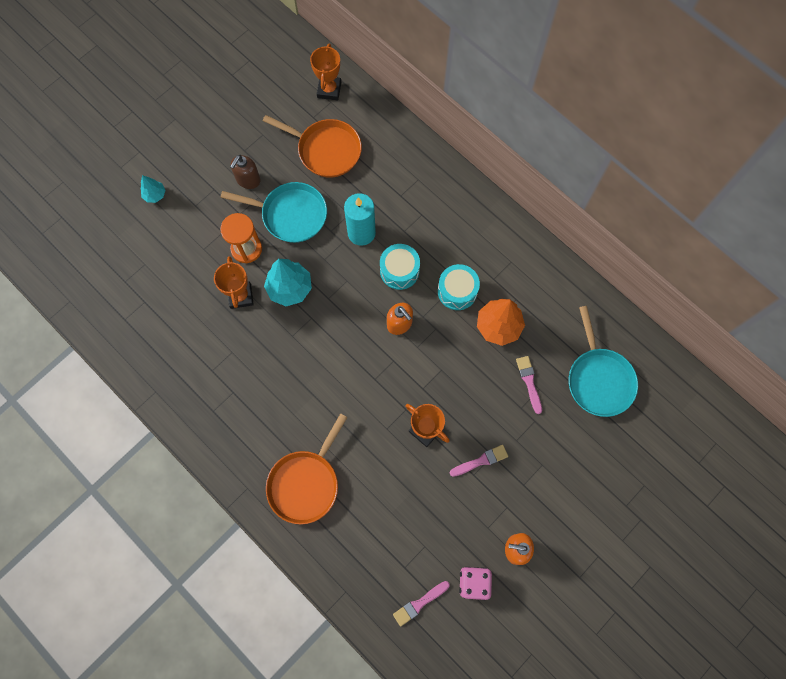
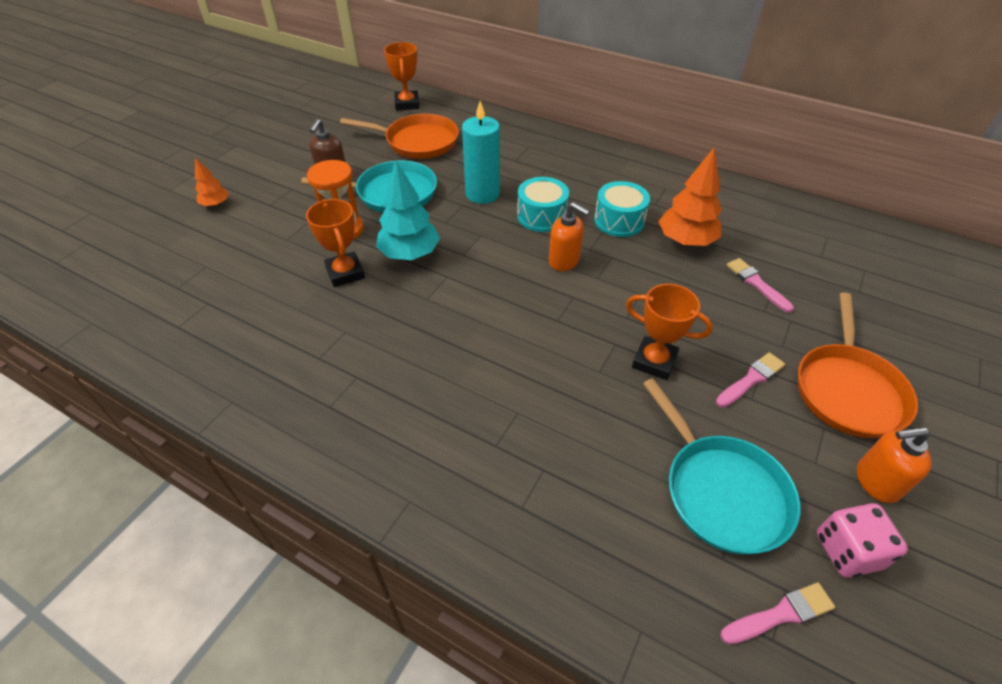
camera: 15 degrees left, 25 degrees down
(155, 195) = (216, 204): turquoise tree -> orange tree
(305, 483) = (505, 469): orange pan -> orange pan (848, 390)
(419, 603) = (780, 614): pink brush -> pink brush turned 150 degrees counterclockwise
(599, 379) = (836, 265): turquoise pan -> turquoise pan (721, 491)

